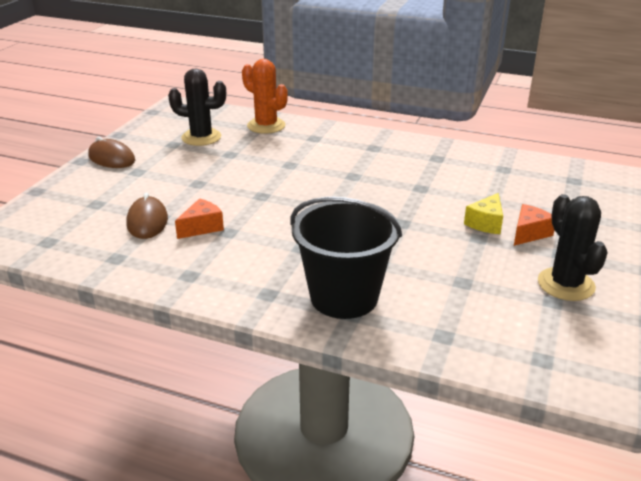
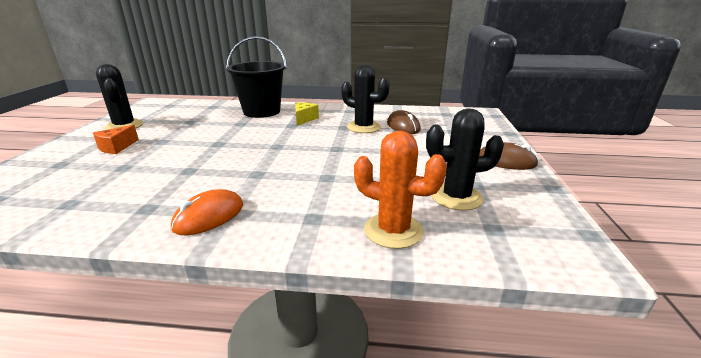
camera: 165 degrees right, 5 degrees down
(202, 227) = (363, 127): orange cheese -> black cactus
(387, 147) = (209, 216): none -> orange mouse
(486, 223) = (147, 150): yellow cheese -> yellow cheese (304, 119)

